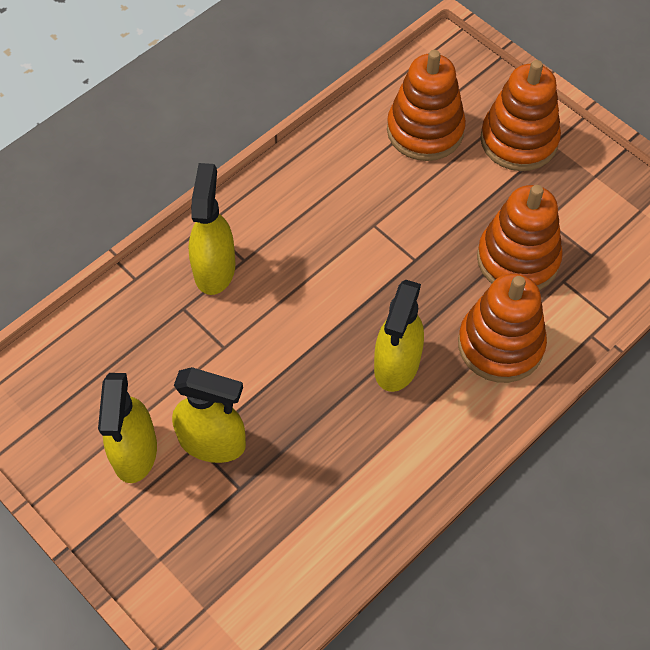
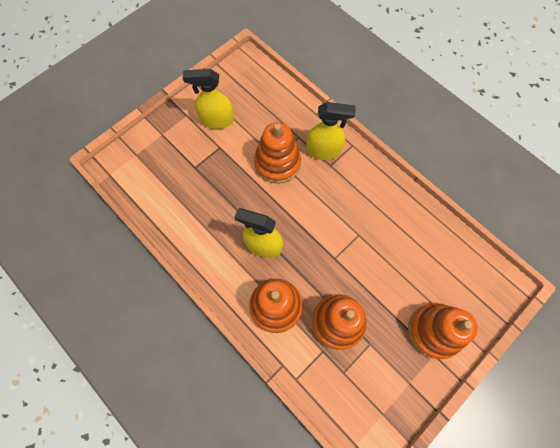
camera: 90 degrees right, 10 degrees up
(212, 442) = (220, 154): yellow spray bottle -> none
(425, 130) = (434, 268): orange stacking toy -> orange stacking toy (277, 163)

